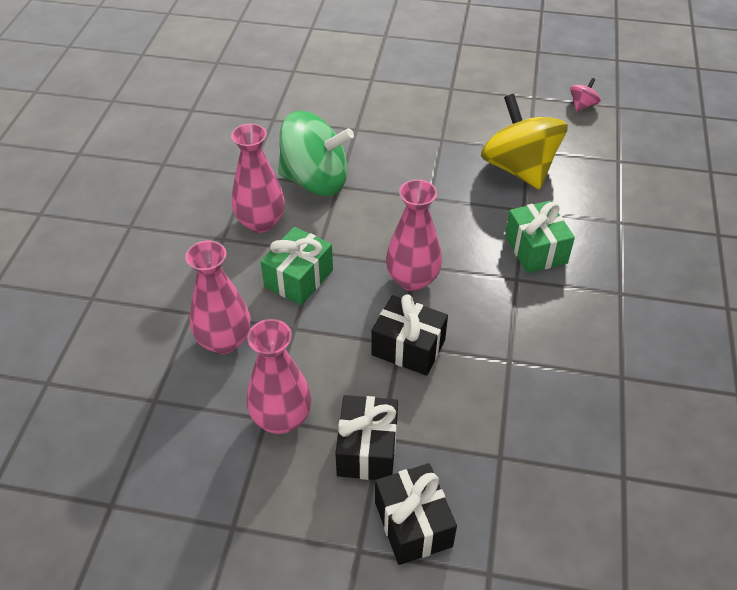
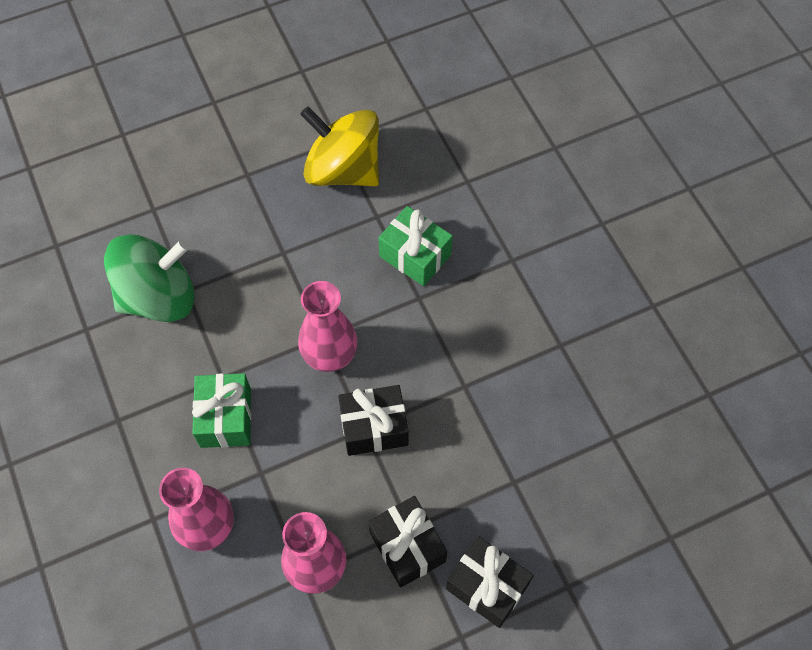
camera: 35 degrees left, 15 degrees up
(261, 222) = (141, 378): pink vase -> none
(582, 105) = (354, 57): pink spinning top -> none

